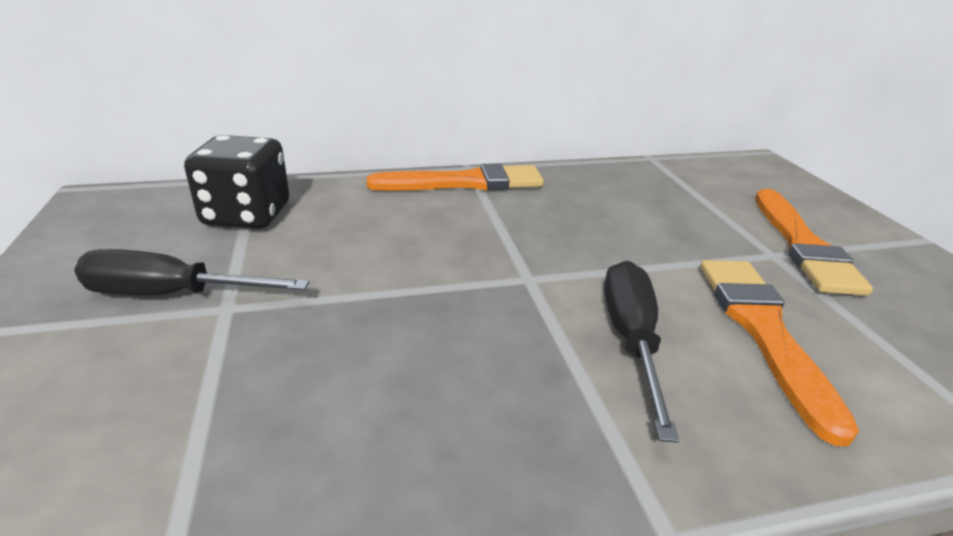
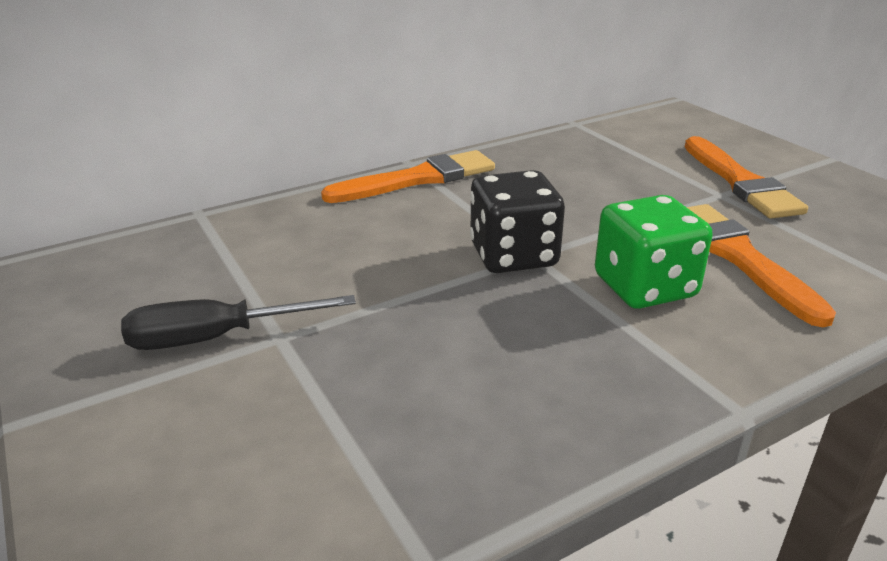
camera: 15 degrees left, 0 degrees up
(247, 215) = (224, 251): black dice -> black dice (513, 255)
(631, 340) = (645, 287): black screwdriver -> green dice

